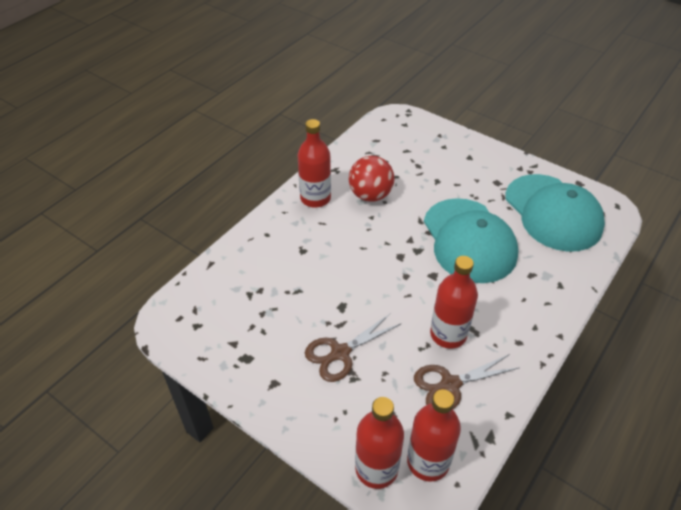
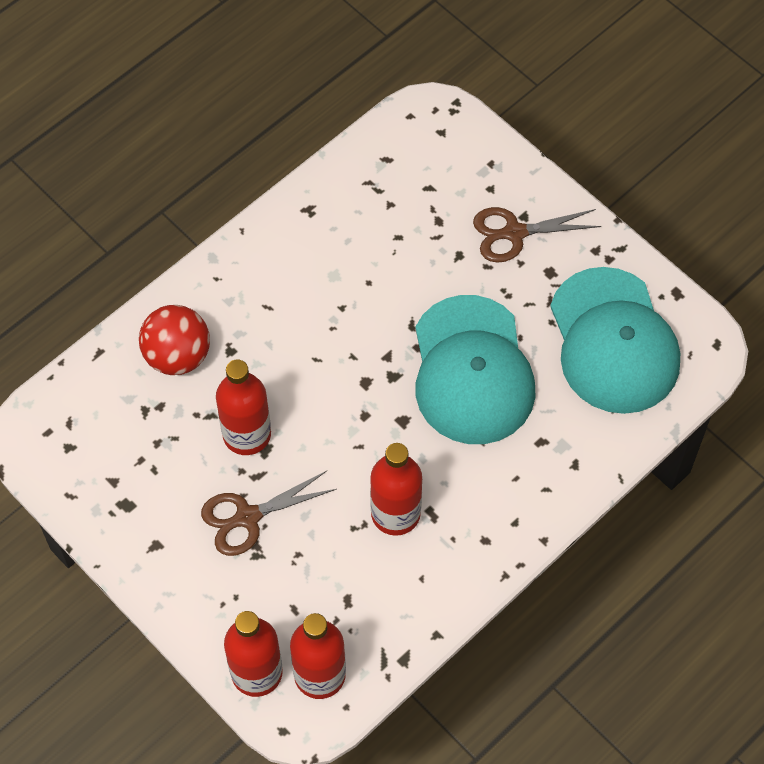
camera: 10 degrees right, 15 degrees up
(315, 198) = (267, 260): red bottle -> red bottle (247, 434)
(370, 195) = (350, 267): red ball -> red ball (177, 356)
(450, 384) = (376, 583): brown scissors -> brown scissors (514, 233)

